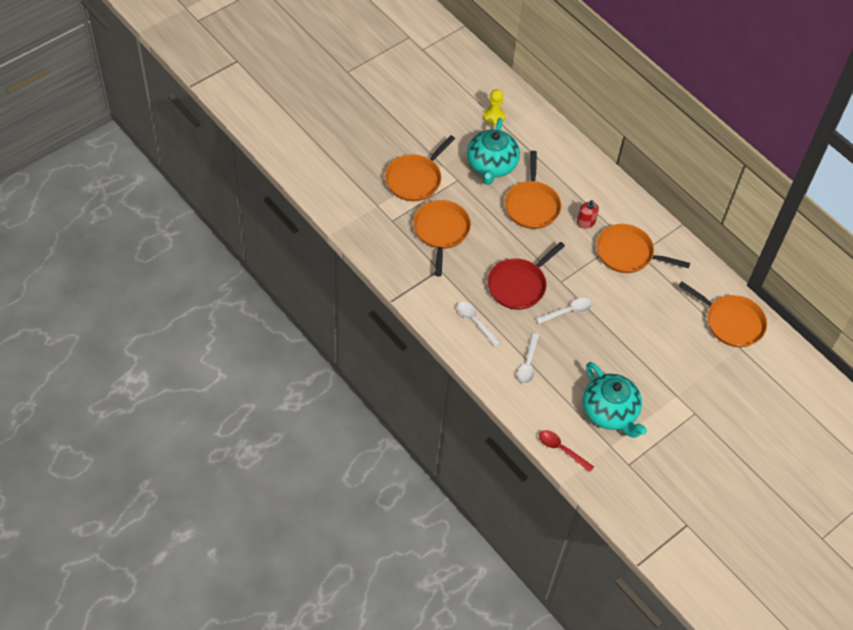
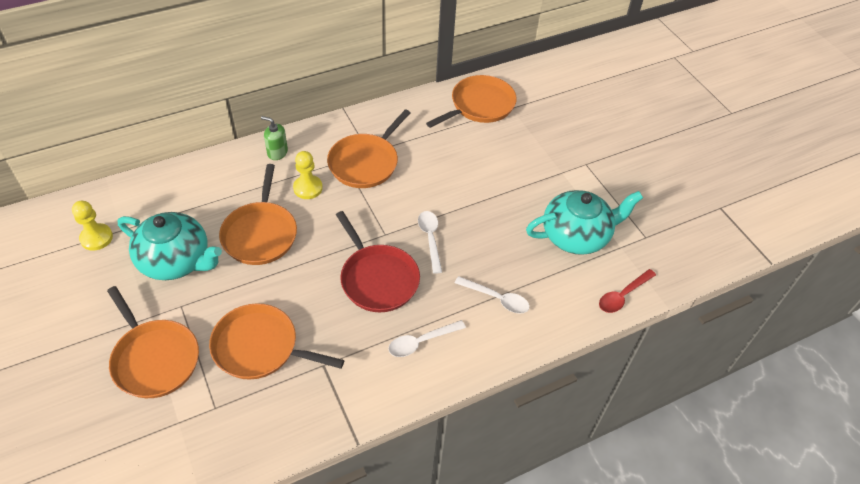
camera: 75 degrees left, 5 degrees down
(532, 205) = (260, 234): orange pan -> orange pan turned 75 degrees clockwise
(586, 222) = (308, 188): red soap dispenser -> yellow pawn
(613, 194) = (277, 152): none -> green soap dispenser

